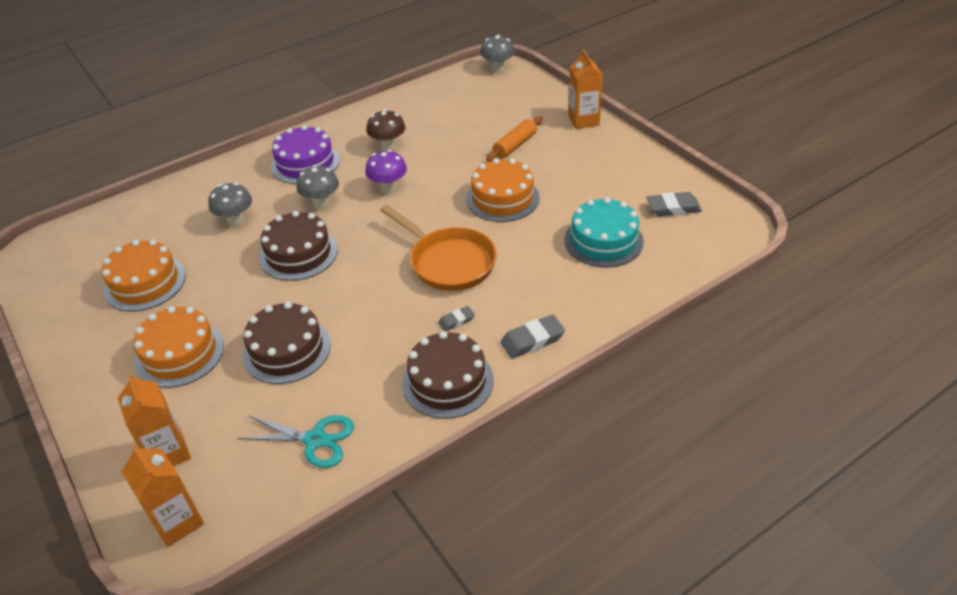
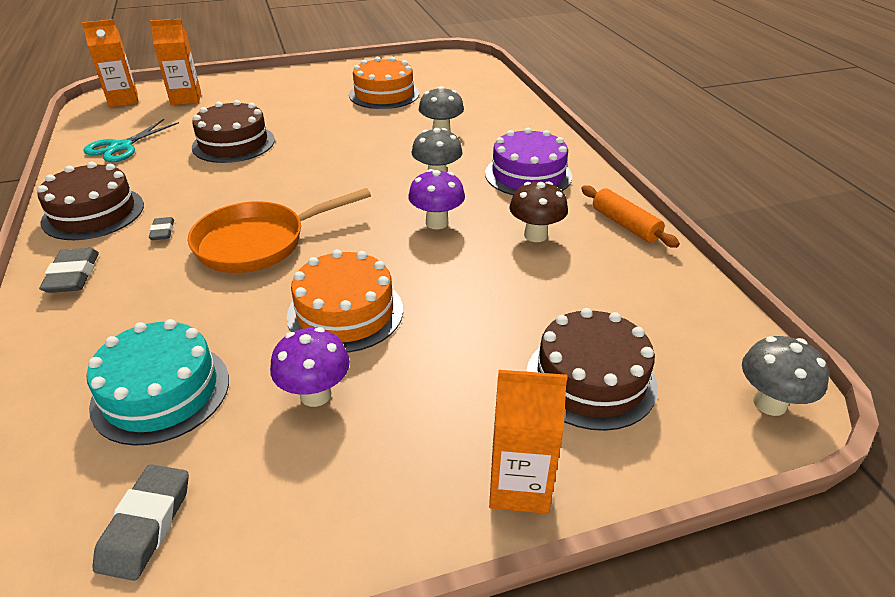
camera: 105 degrees right, 5 degrees down
(180, 353) = (282, 104): orange cake -> none
(298, 253) = (361, 158): brown cake -> brown cake (590, 379)
(515, 145) = (477, 359): orange rolling pin -> orange rolling pin (625, 224)
(570, 187) = (315, 394): none -> purple mushroom

